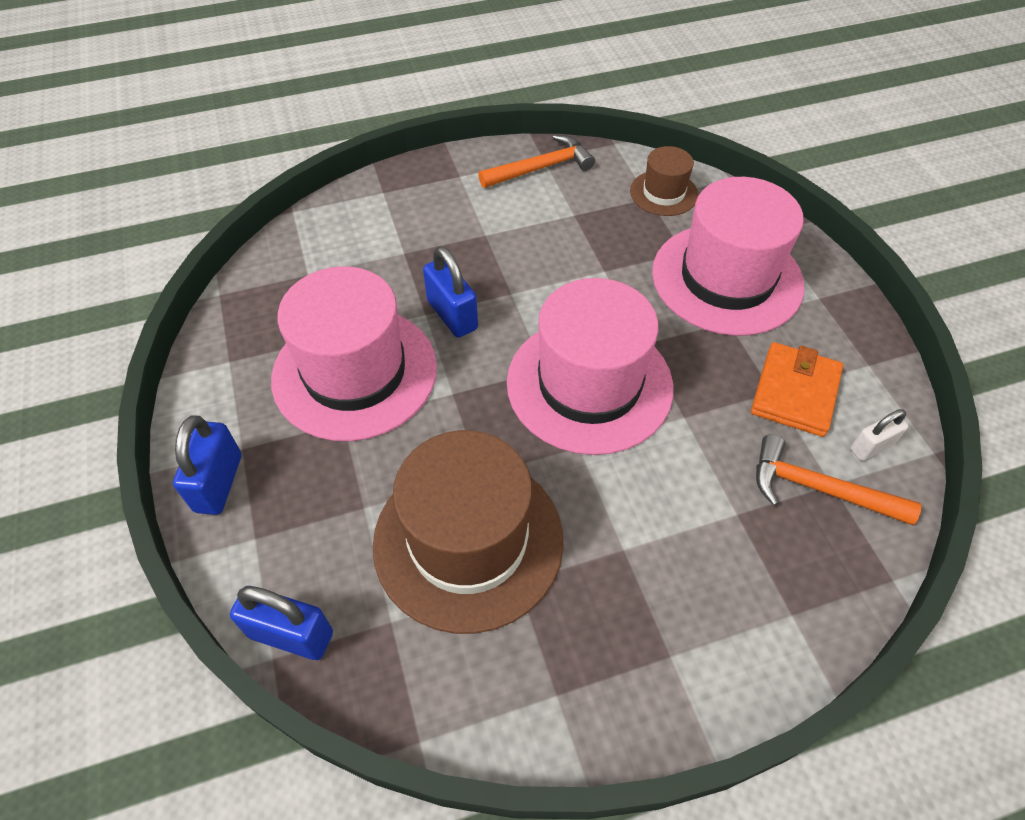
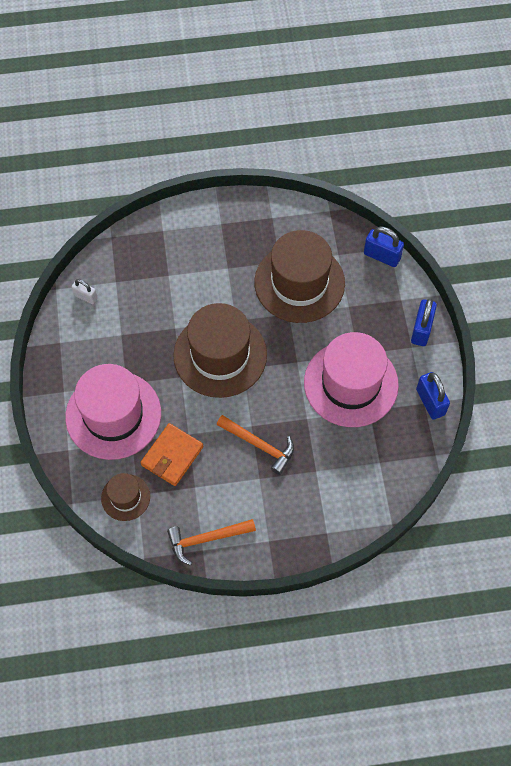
camera: 170 degrees left, 10 degrees up
(452, 315) = (290, 414): blue padlock -> blue padlock (430, 402)
(589, 384) = (220, 355): pink hat -> brown hat
(795, 392) = (109, 332): orange wallet -> orange wallet (172, 456)
(818, 489) = (123, 280): orange hammer -> orange hammer (259, 445)
(871, 447) = (86, 297): white padlock -> white padlock turned 45 degrees clockwise

